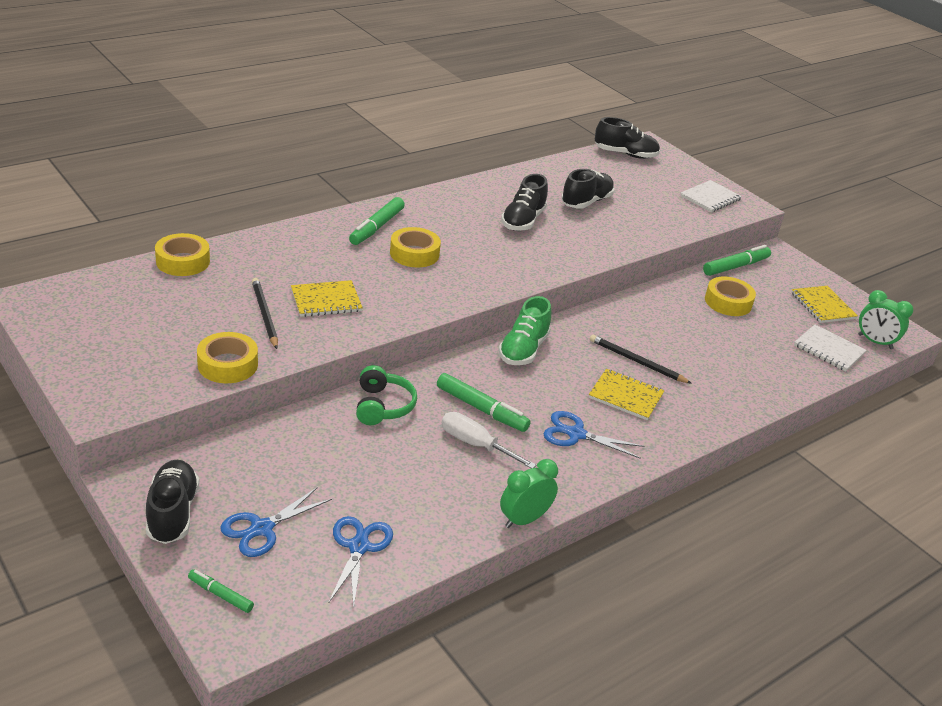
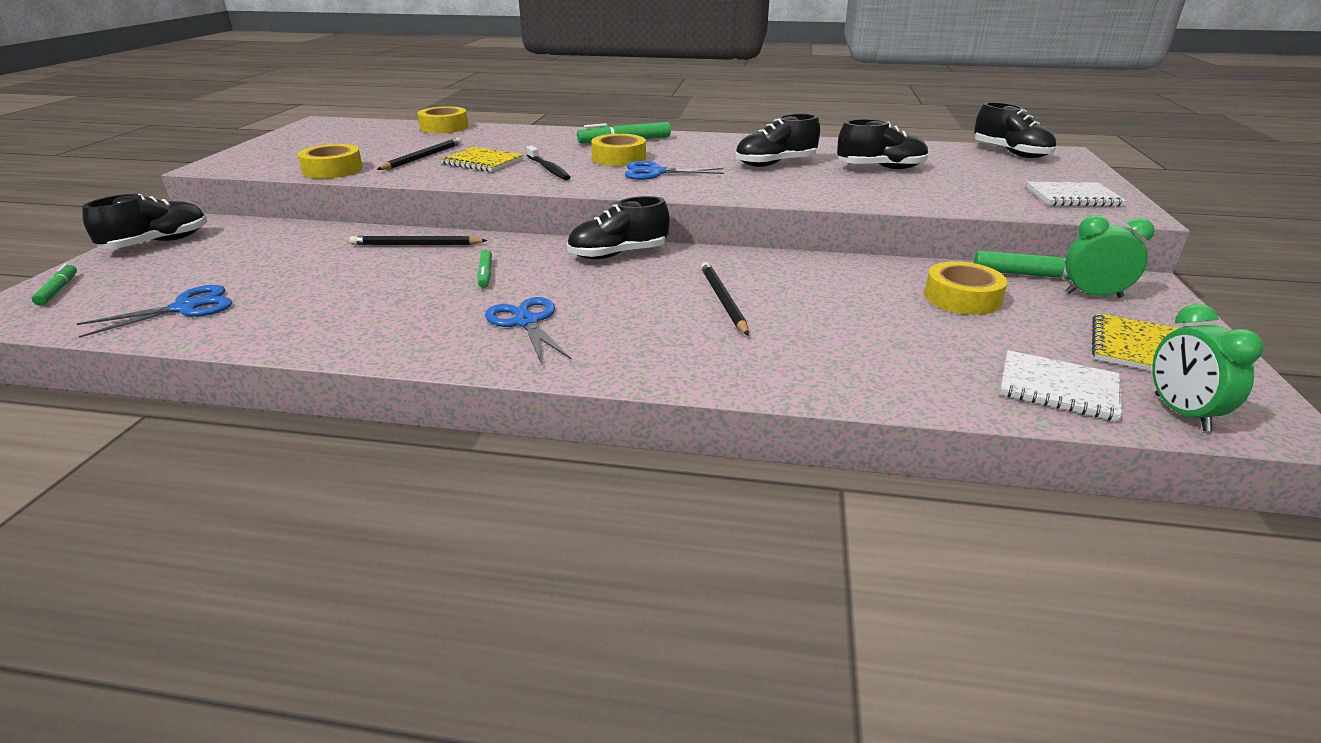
camera: 50 degrees right, 5 degrees down
(261, 528) = (170, 271): blue scissors -> blue scissors (656, 172)
(382, 406) = (417, 245): green headphones -> black pencil
(392, 289) = (548, 169): none -> black toothbrush
(475, 444) = (423, 291): white screwdriver -> none
(481, 409) = (485, 274): green marker -> green marker, size x0.57
(523, 350) = (618, 254): green shoe -> black shoe
(524, 519) = (328, 353): green clock -> green clock (1093, 295)
(625, 396) = (647, 318): yellow notebook -> none
(828, 349) = (1058, 388): white notebook -> white notebook turned 60 degrees counterclockwise

